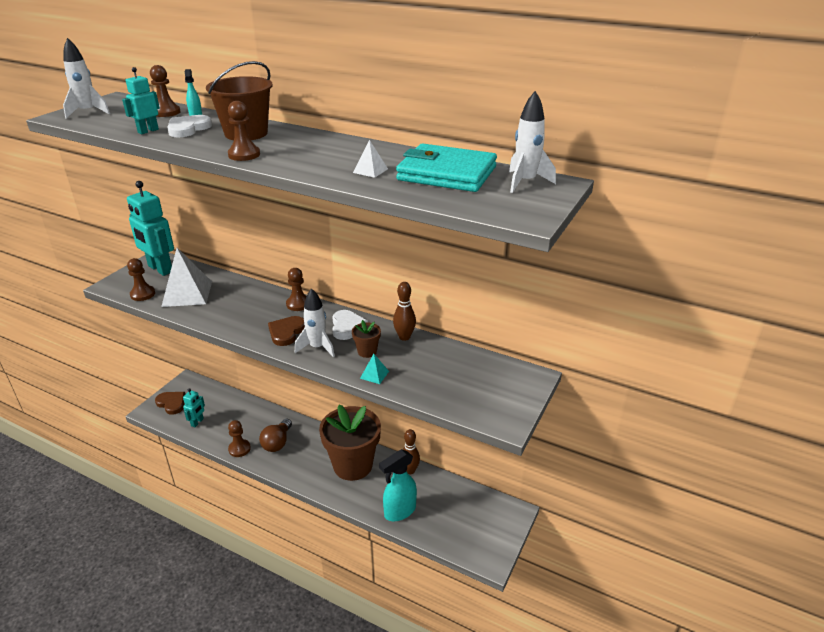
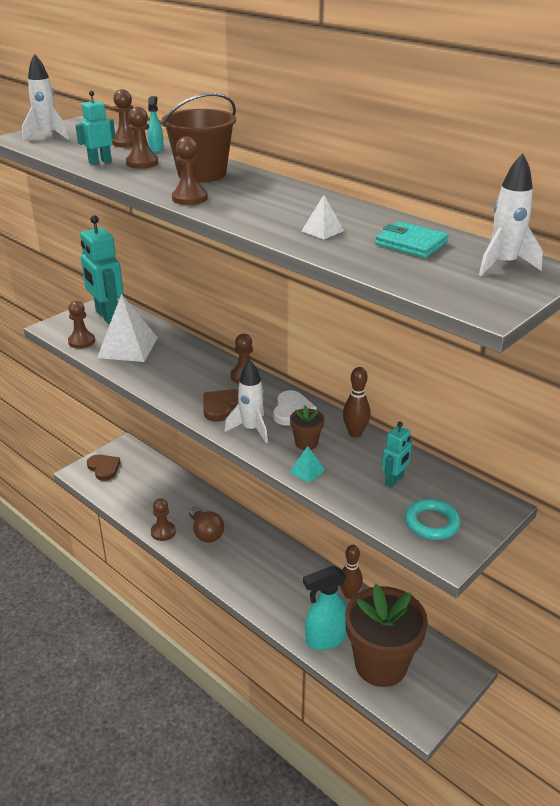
camera: 15 degrees right, 0 degrees up
(188, 129) = (142, 163): white heart -> brown pawn
(197, 422) = (125, 494): turquoise robot -> turquoise robot (394, 480)
(277, 443) = (206, 533): brown light bulb -> brown light bulb turned 60 degrees counterclockwise
(353, 465) = (284, 575): brown flower pot -> brown flower pot (380, 664)
(446, 174) = (411, 244): turquoise wallet -> turquoise wallet, size x0.57
(486, 399) = (432, 523): none -> turquoise ring

